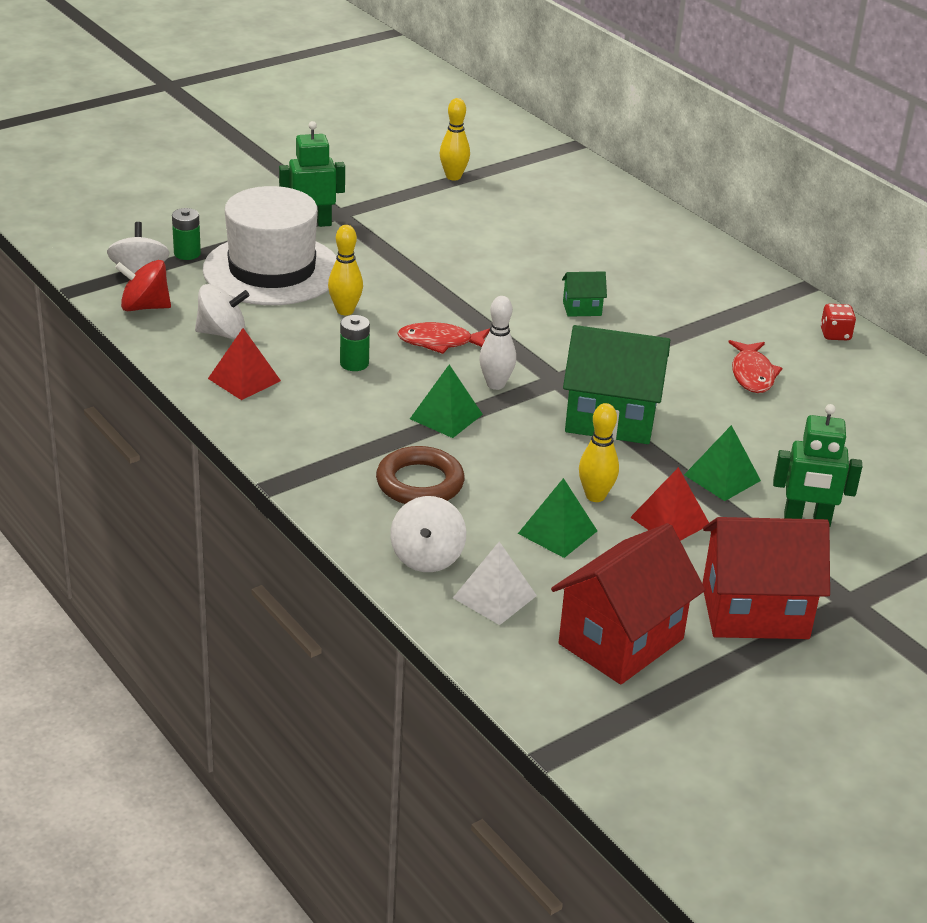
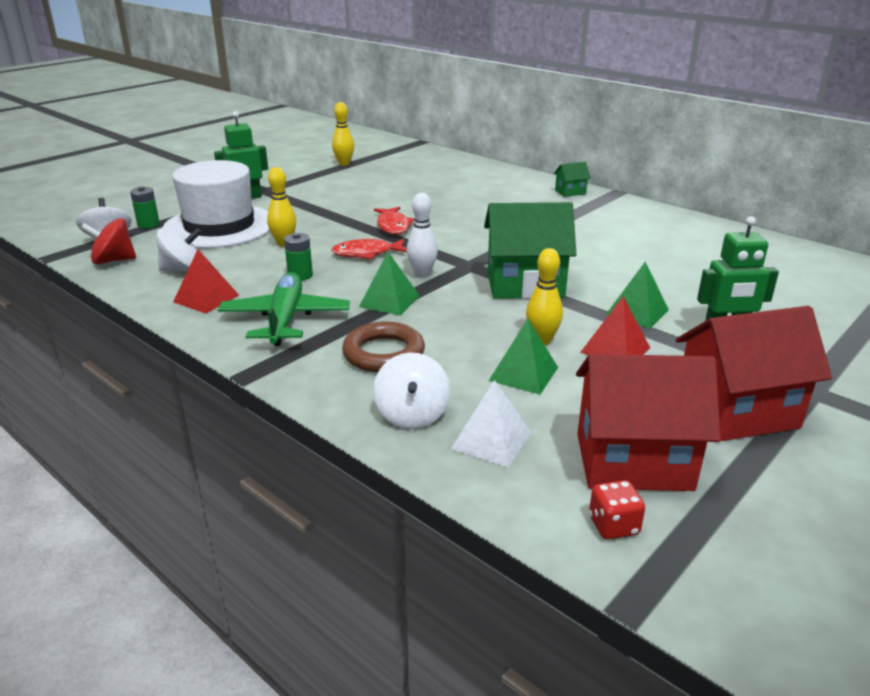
camera: 10 degrees left, 5 degrees down
(326, 422) = (285, 319): none -> green plane
(582, 308) = (467, 221): green house -> green house (570, 192)
(621, 641) = (633, 462): red house -> red house turned 60 degrees clockwise
(752, 374) = (615, 243): red fish -> red fish (393, 226)
(835, 334) = (656, 214): red dice -> red dice (613, 526)

